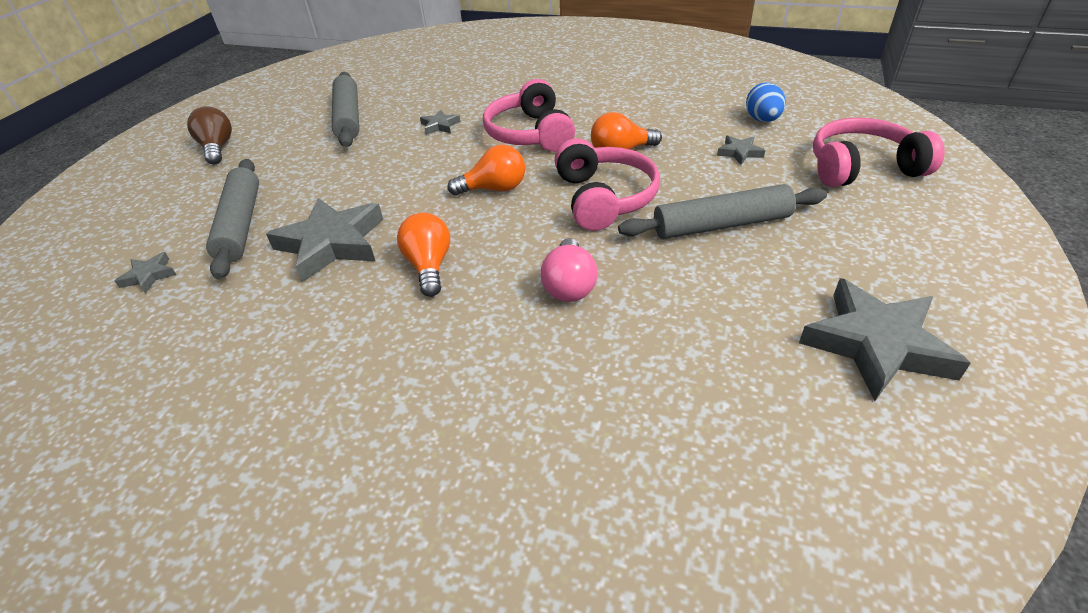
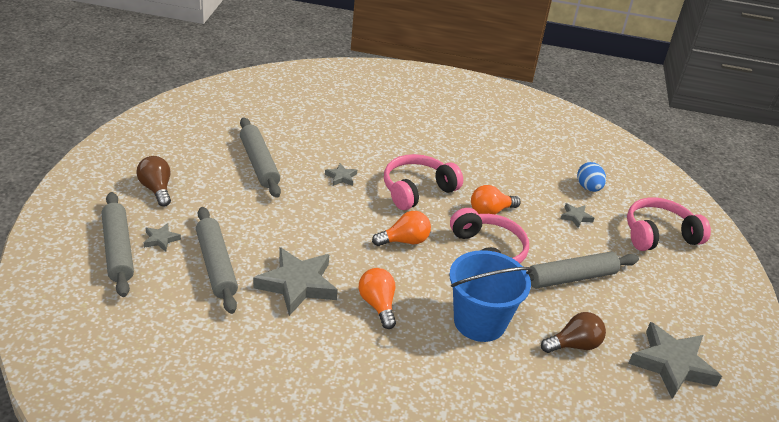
camera: 15 degrees left, 5 degrees down
(134, 211) = (118, 250): none -> grey rolling pin
(149, 276) = (165, 308): grey star -> grey star (161, 239)
(530, 134) = (417, 190): pink headphones -> pink headphones turned 75 degrees clockwise
(569, 285) = (479, 322): pink light bulb -> blue bucket
(711, 316) = (574, 345): none -> brown light bulb

